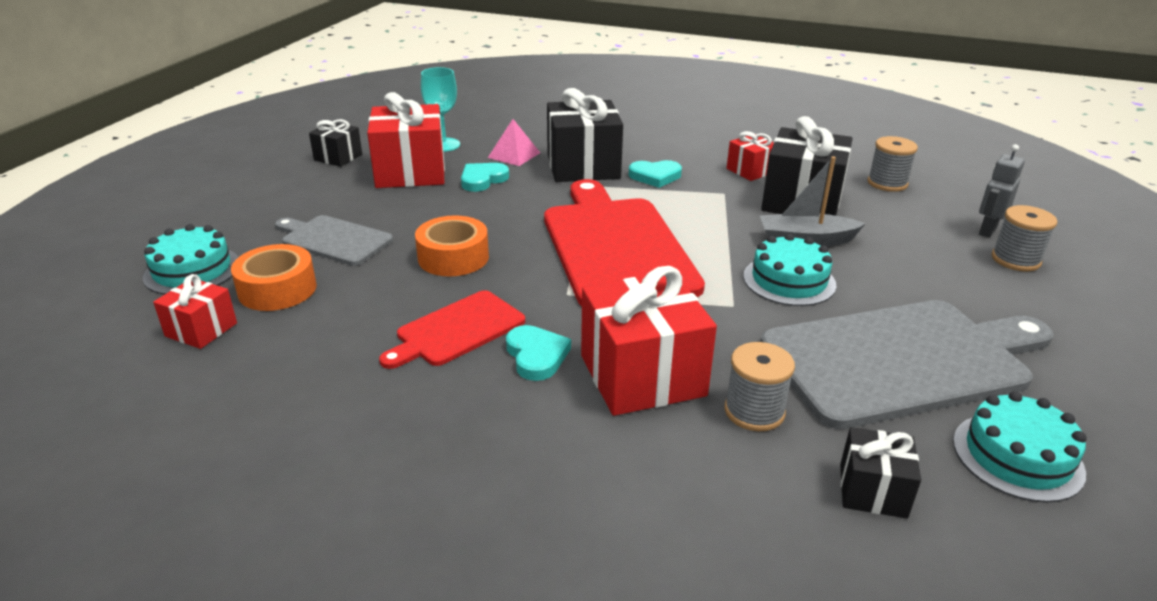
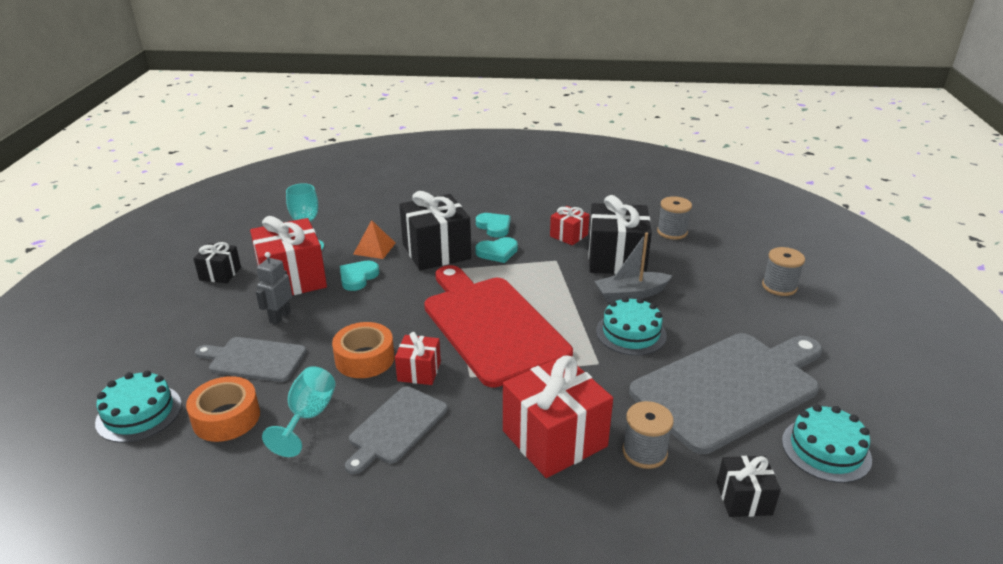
camera: 15 degrees left, 0 degrees up
(201, 330) = (176, 470): red gift -> red gift (419, 371)
(364, 303) = (308, 416): none -> turquoise goblet
(457, 330) = (396, 427): red cutting board -> grey cutting board
(514, 155) = (374, 248): pink pyramid -> orange pyramid
(536, 356) = (468, 438): turquoise heart -> turquoise heart (494, 227)
(987, 230) = (753, 264): grey robot -> grey robot (280, 317)

